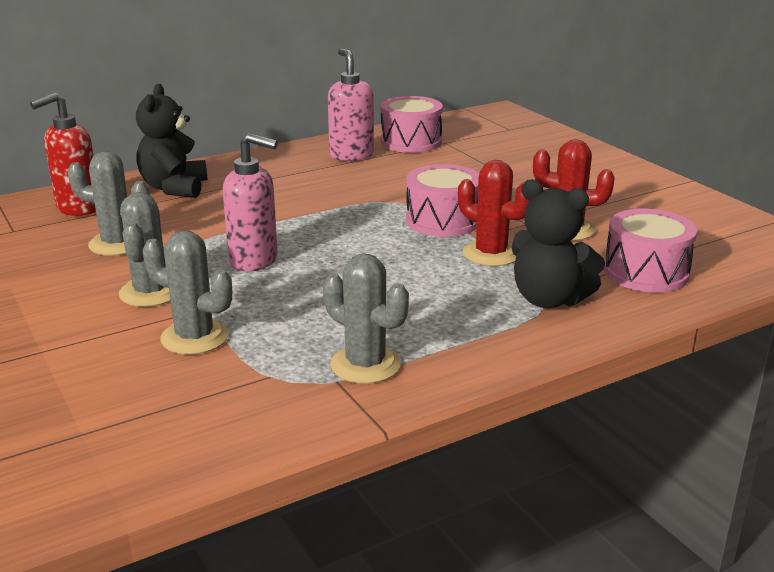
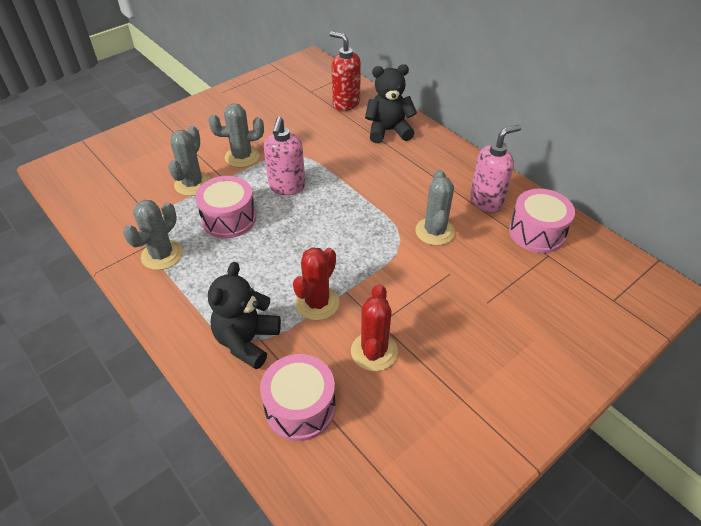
camera: 80 degrees right, 20 degrees up
(117, 244) = (300, 130): grey cactus -> grey cactus (434, 231)
(443, 220) = (371, 270): pink drum -> pink drum (229, 219)

